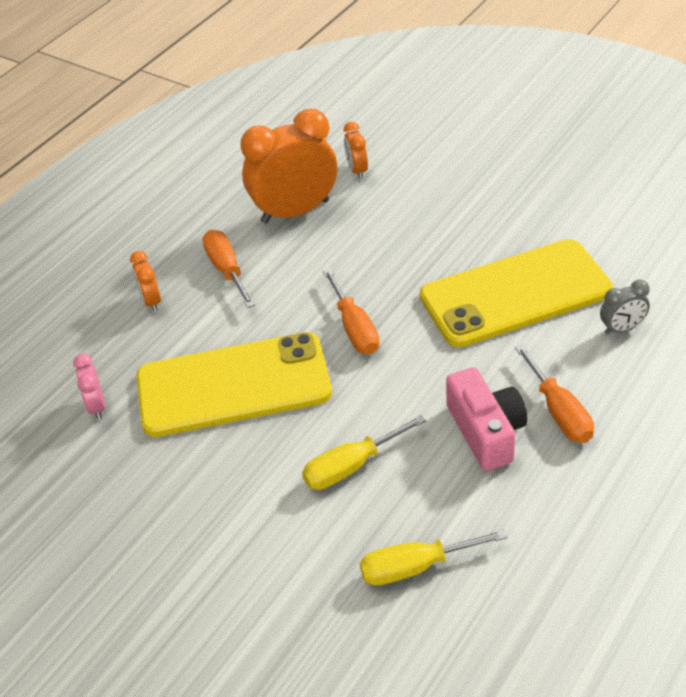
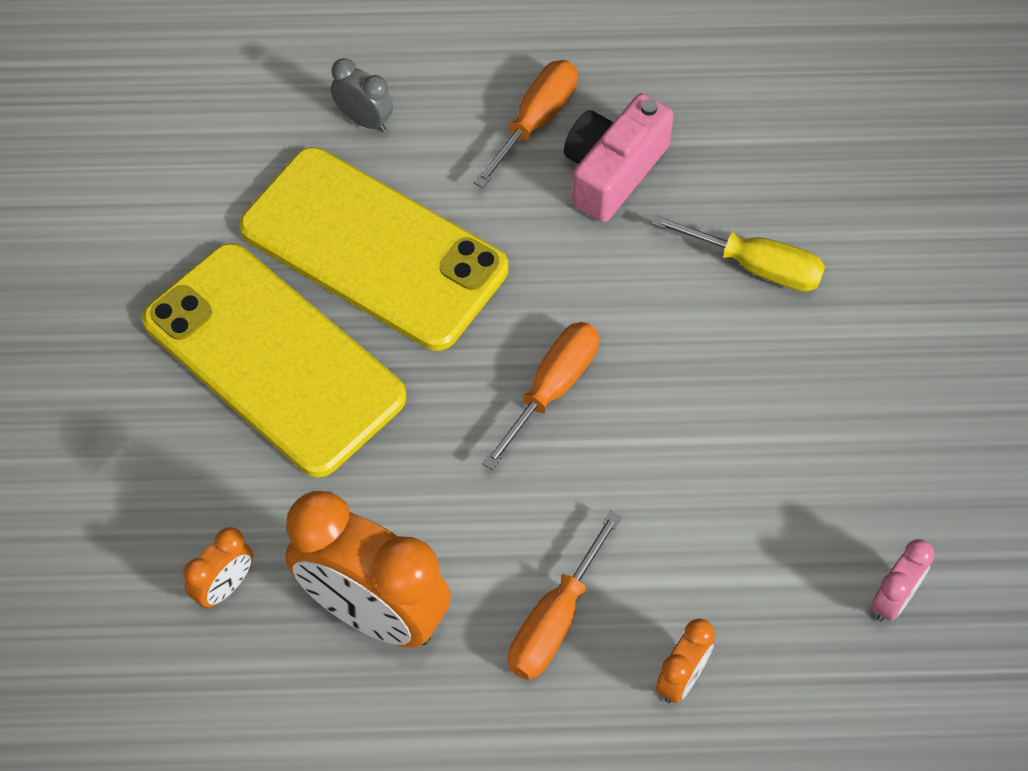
camera: 130 degrees left, 15 degrees up
(233, 385) = (741, 463): yellow phone -> yellow phone (273, 359)
(415, 567) = (825, 144): yellow screwdriver -> none

